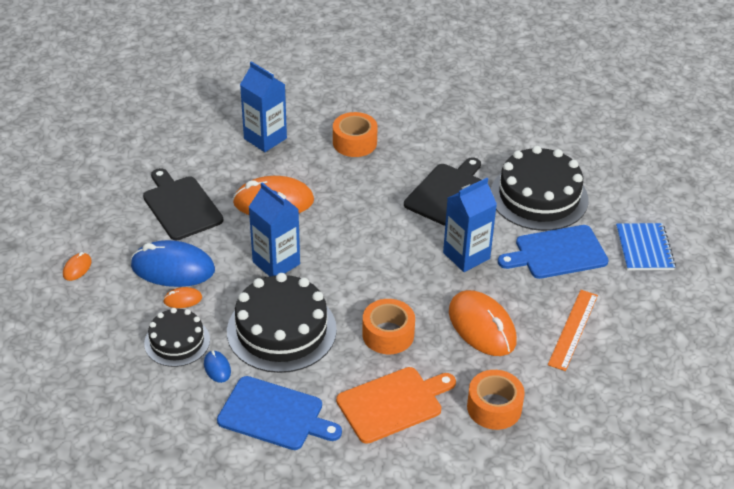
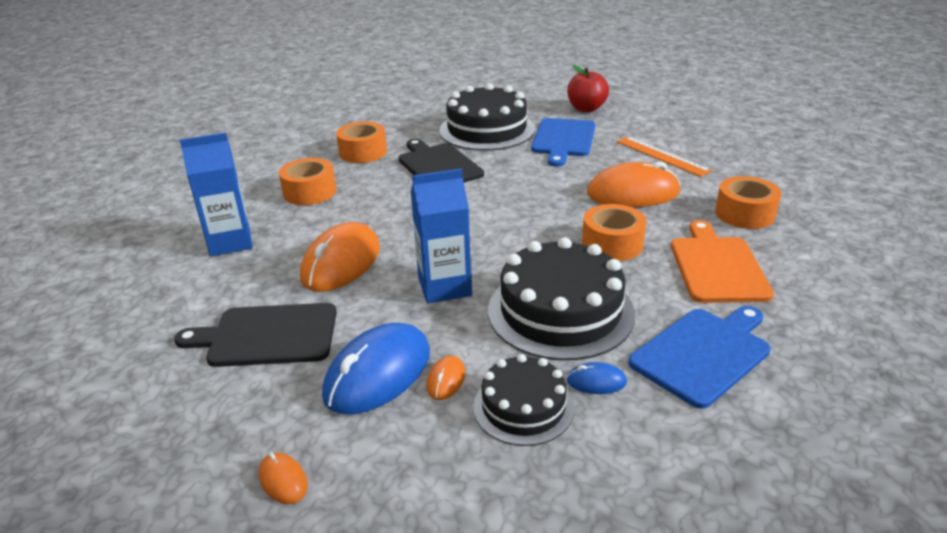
camera: 60 degrees left, 10 degrees down
(438, 141) = (363, 152): none -> orange tape
(466, 256) = (532, 177): blue carton -> none
(644, 248) = (586, 108): blue notebook -> red apple

